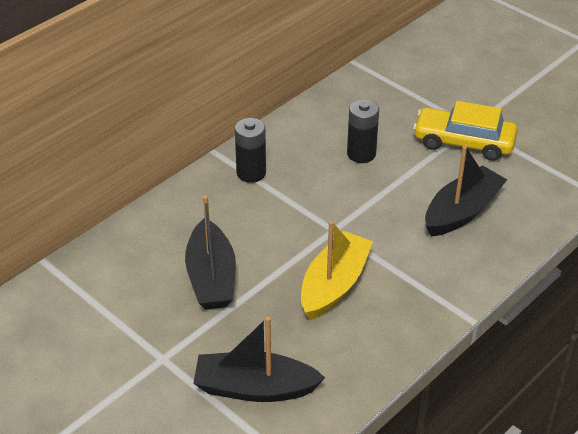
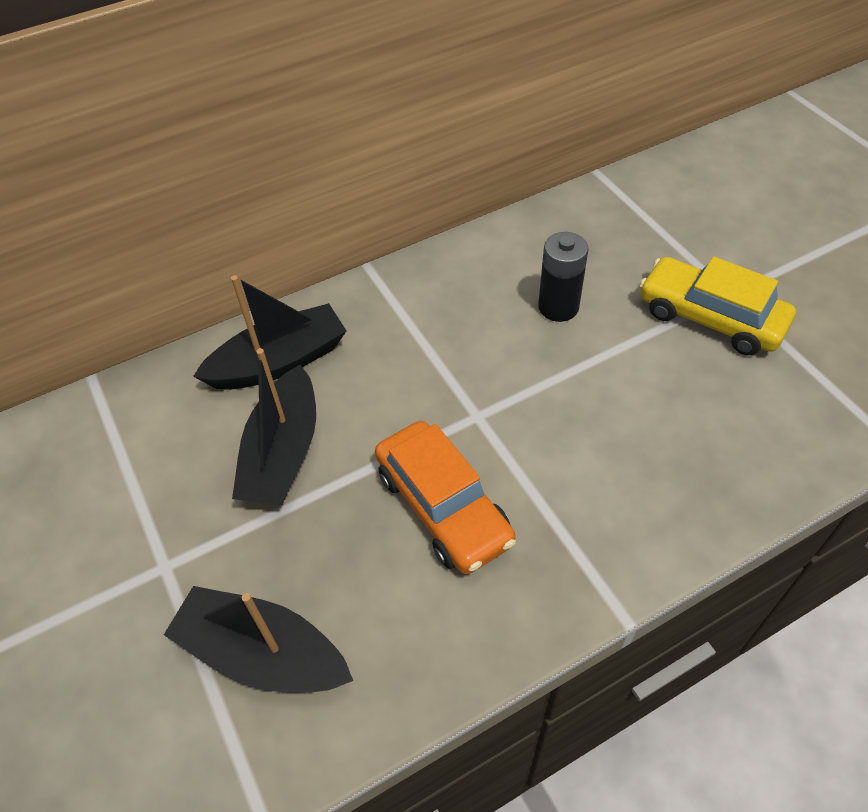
camera: 20 degrees right, 10 degrees up
(251, 173) = (401, 306): black battery -> none
(334, 285) = (443, 506): yellow boat -> orange car
(462, 211) = (672, 428): black boat -> black boat (279, 362)

